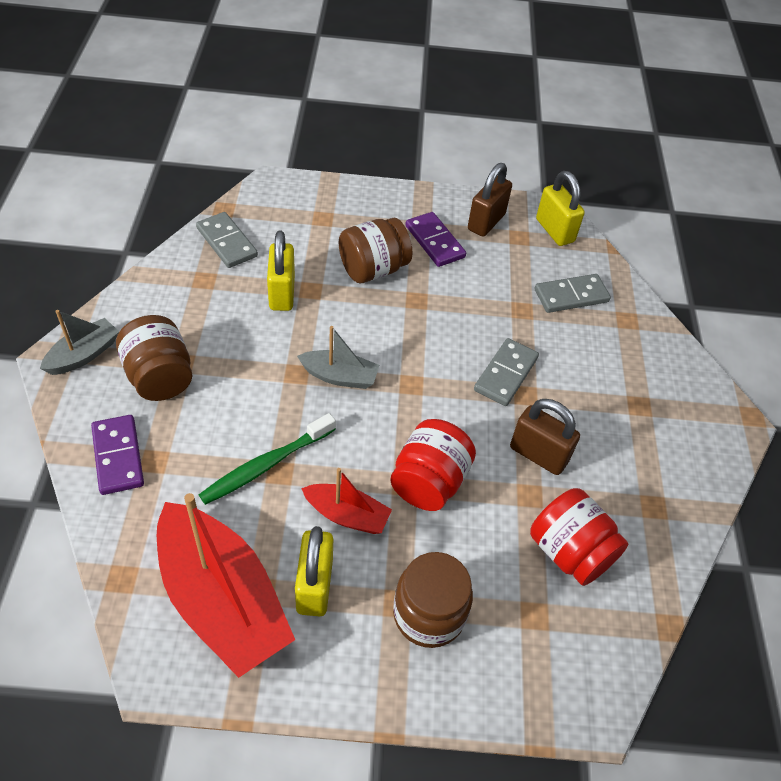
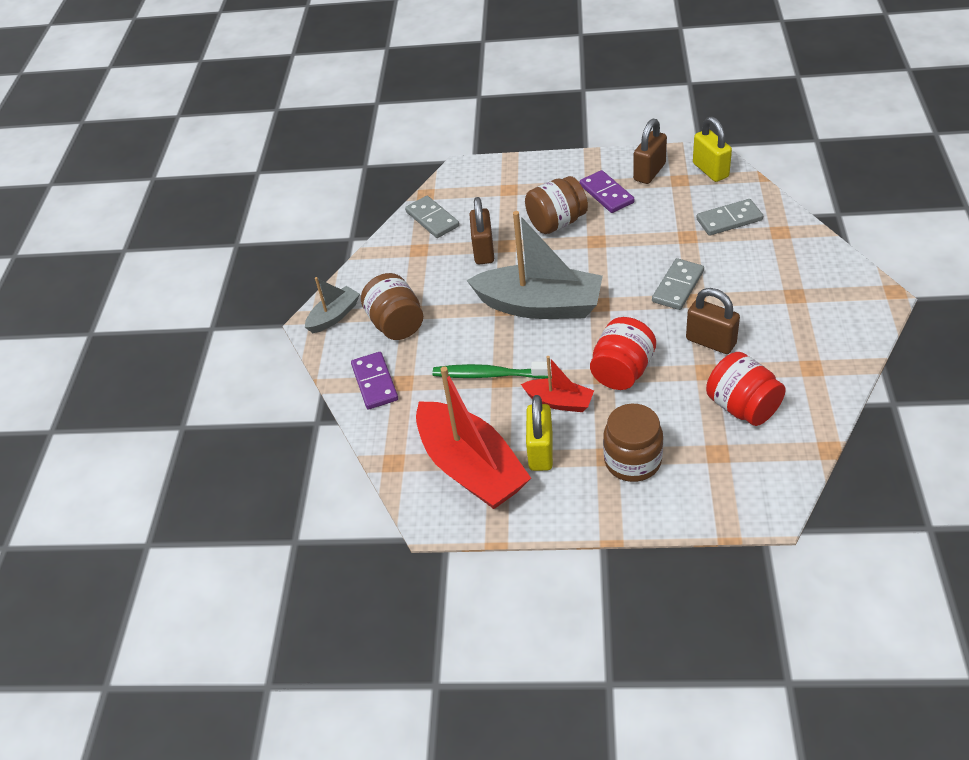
camera: 10 degrees right, 5 degrees down
(266, 465) = (491, 375): green toothbrush -> green toothbrush turned 45 degrees clockwise
(282, 293) = (483, 251): yellow padlock -> brown padlock
(339, 376) = (540, 305): grey boat -> grey boat, size x1.99

